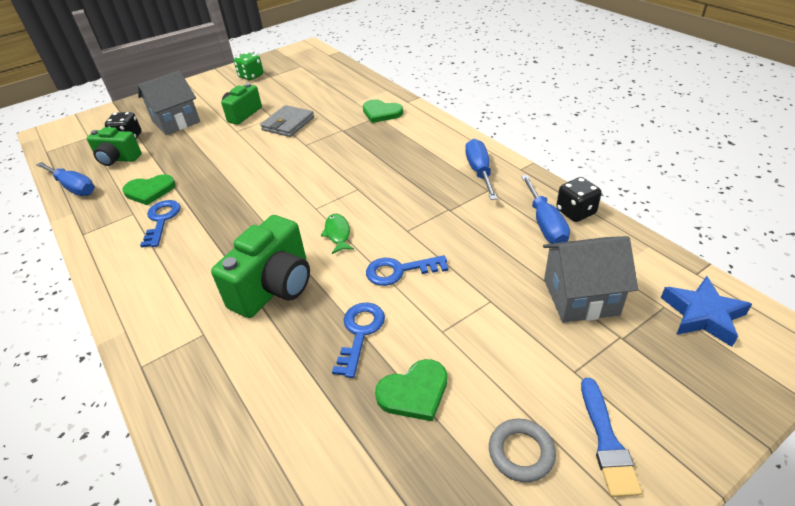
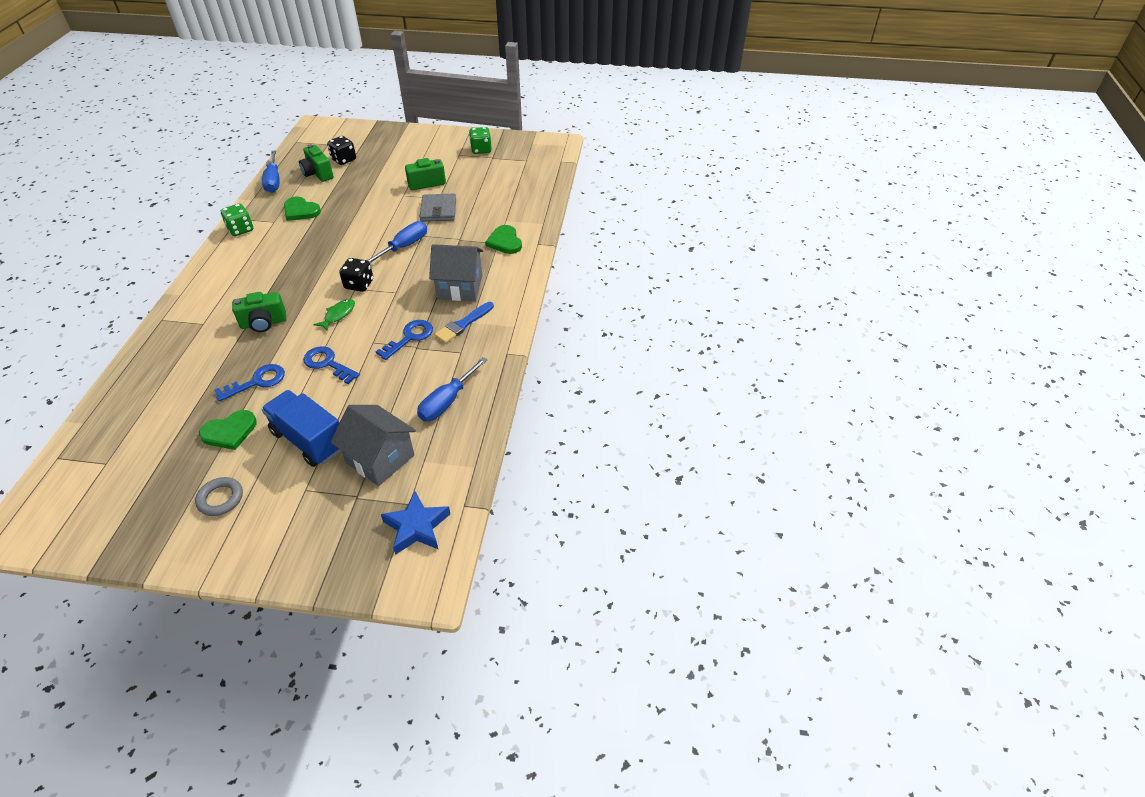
camera: 40 degrees right, 5 degrees up
(103, 239) = (241, 229): none -> green dice
(161, 220) = (279, 237): blue key -> blue key (410, 337)
(176, 122) = (384, 163): grey house -> grey house (460, 287)
(274, 287) = (263, 323): green camera -> green camera, size x0.65
(288, 124) = (438, 210): grey wallet -> grey wallet turned 75 degrees counterclockwise
(414, 392) = (229, 432): green heart -> green heart turned 45 degrees counterclockwise
(479, 171) = (479, 335): blue screwdriver -> blue screwdriver (404, 246)
(499, 334) = (309, 440): none -> blue truck
(575, 212) = (478, 409): black dice -> black dice (359, 284)
(606, 441) = (258, 530): blue brush -> blue brush (463, 324)

